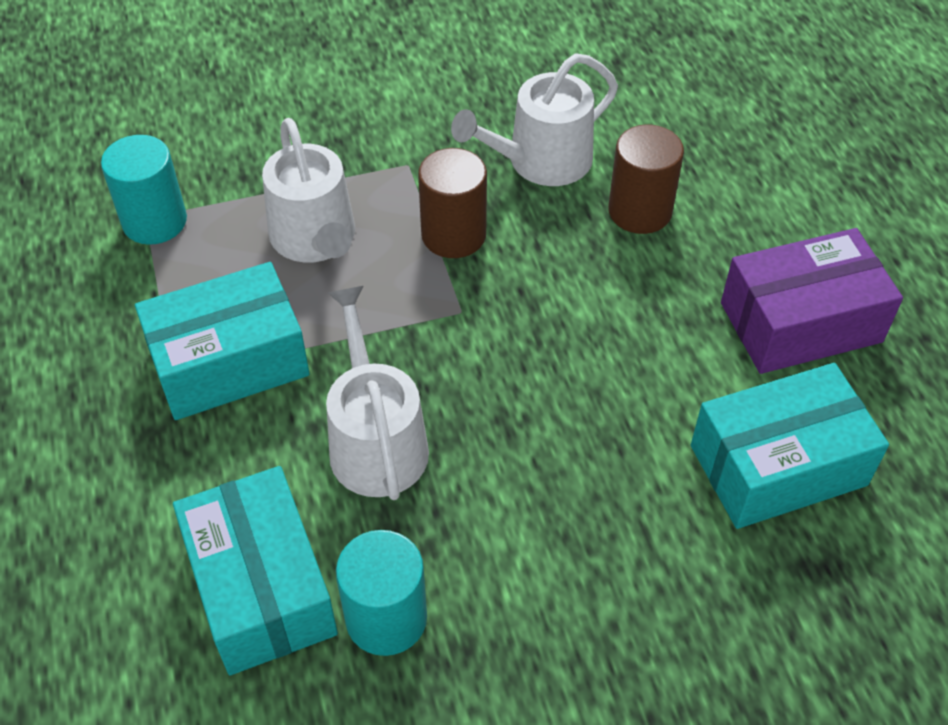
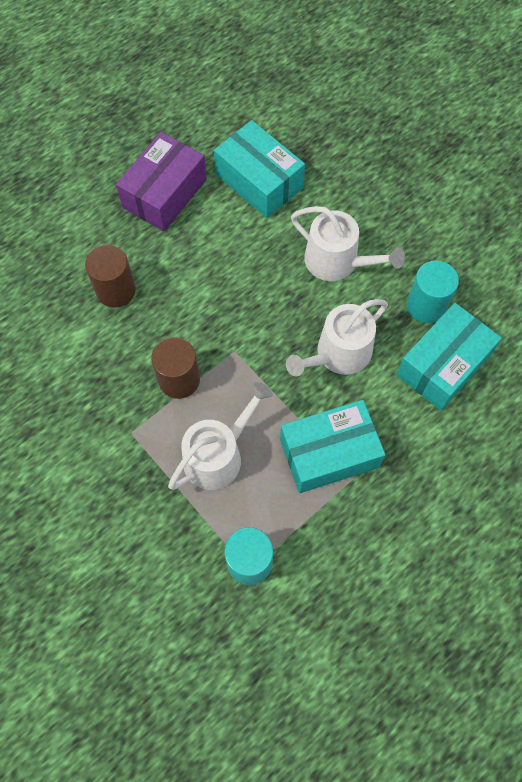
camera: 115 degrees left, 15 degrees up
(229, 361) = (329, 453): turquoise box -> turquoise box turned 60 degrees counterclockwise
(541, 161) = (96, 357): white watering can -> white watering can (337, 261)
(800, 322) = (164, 193): purple box -> purple box turned 75 degrees clockwise

